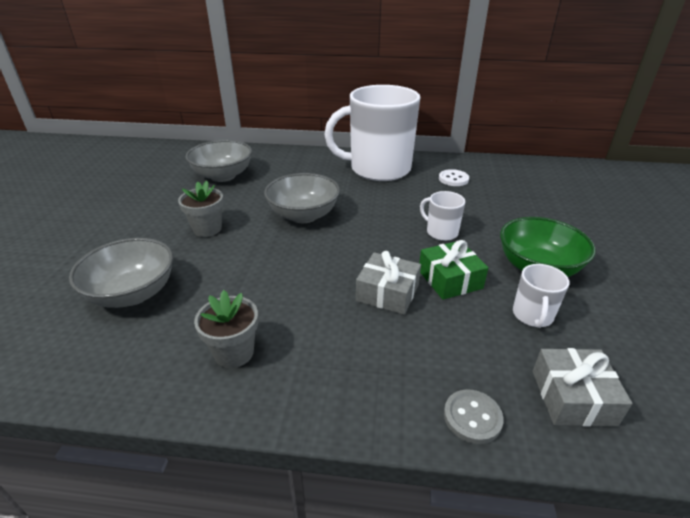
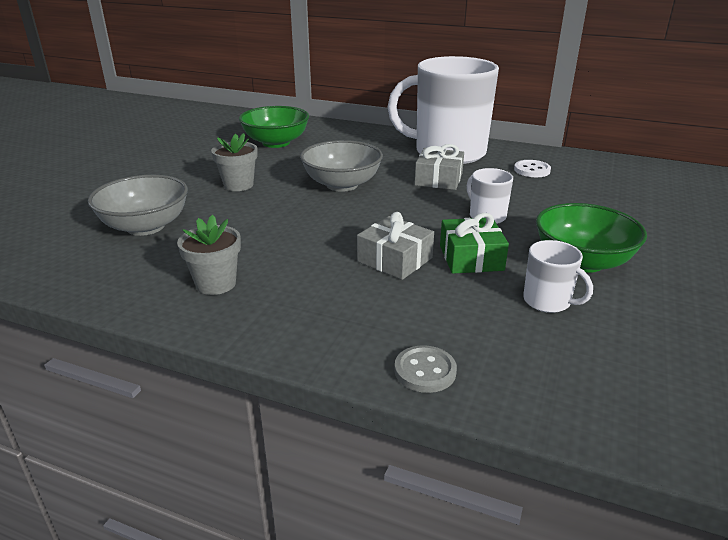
camera: 15 degrees right, 5 degrees down
(223, 176) = (276, 143): grey bowl -> green bowl
(532, 315) = (548, 301): white mug -> white mug turned 75 degrees counterclockwise
(572, 397) = (548, 375): grey gift -> grey gift (438, 179)

